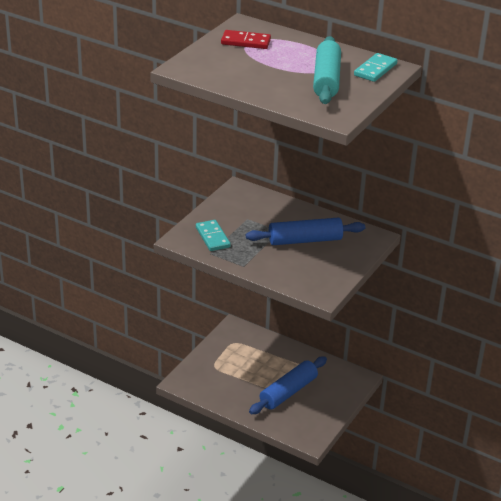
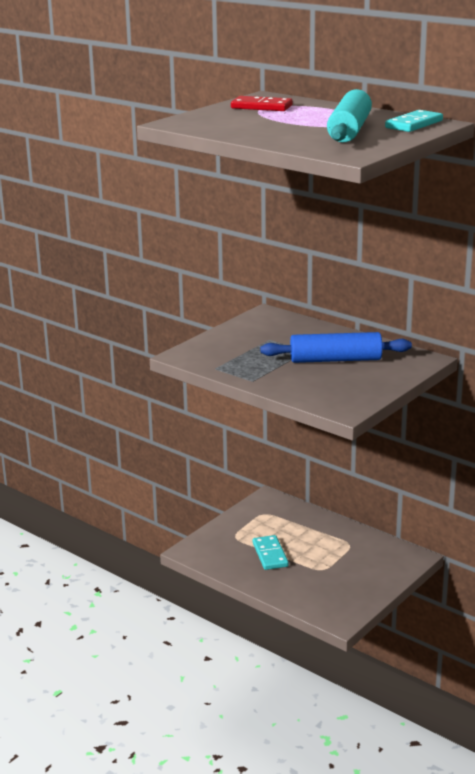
camera: 10 degrees right, 10 degrees down
(213, 237) = (222, 354): turquoise domino -> turquoise domino (270, 555)
(288, 392) = (321, 567): blue rolling pin -> none

